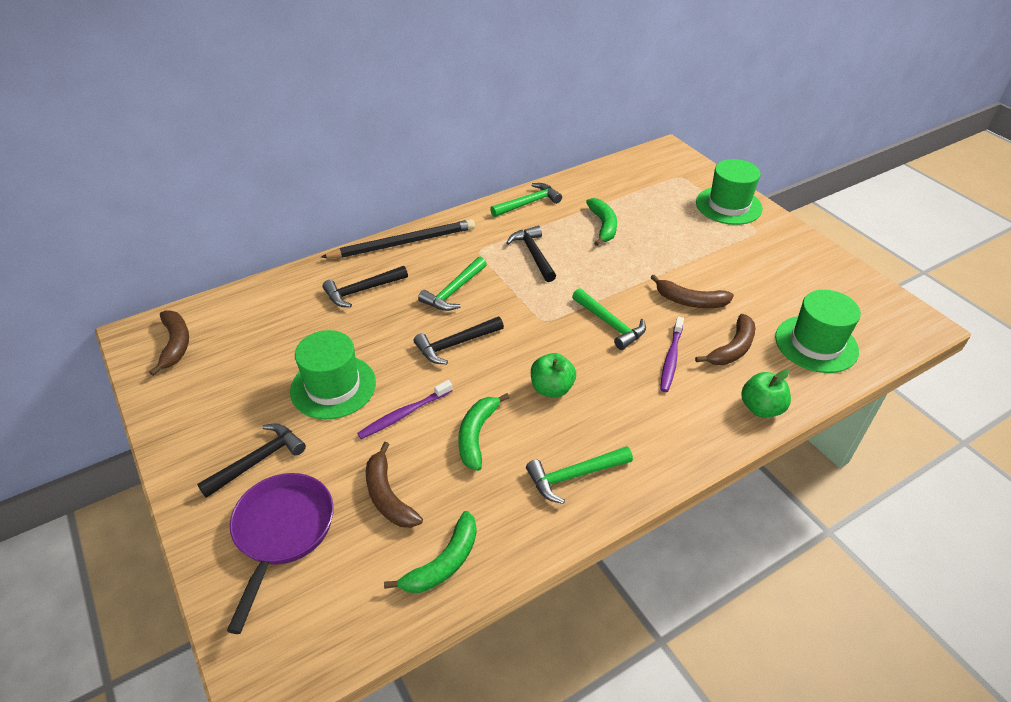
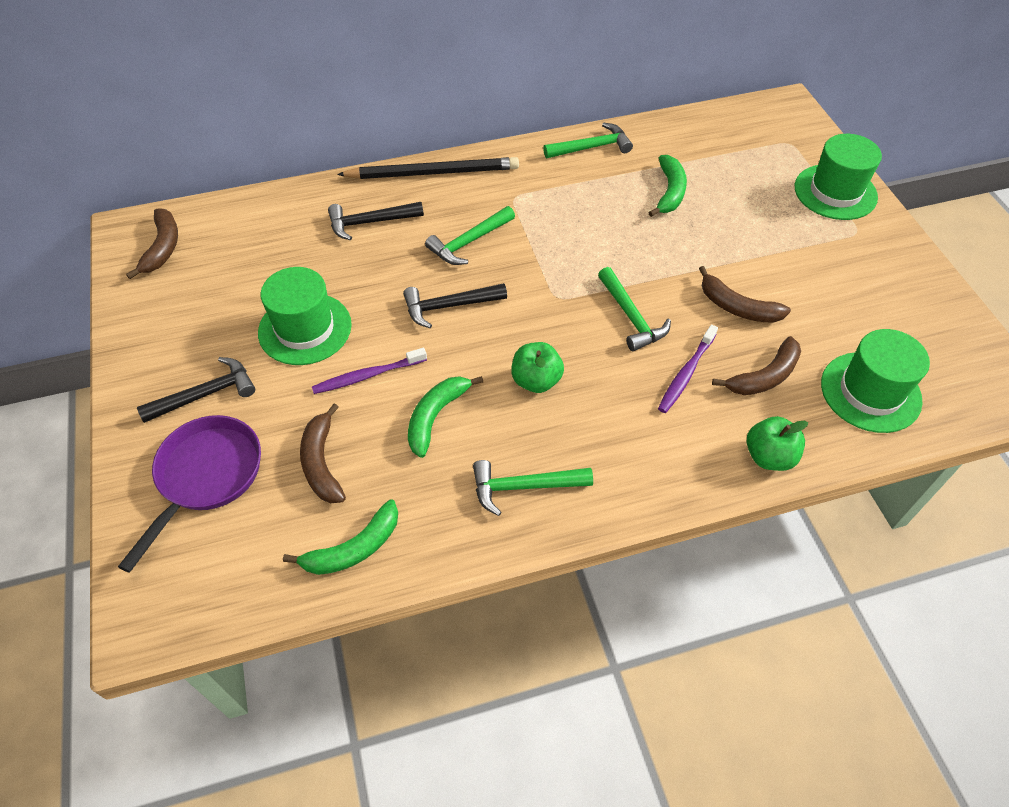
camera: 15 degrees right, 10 degrees up
(533, 254) = (574, 213): black hammer -> none

